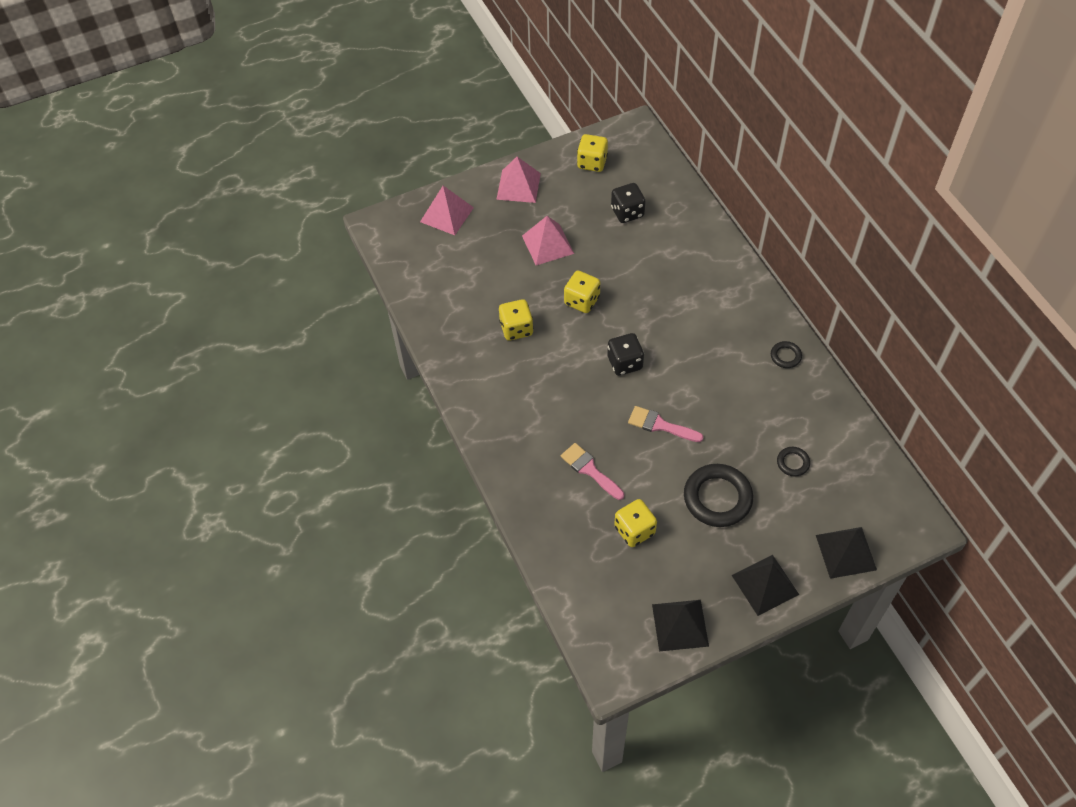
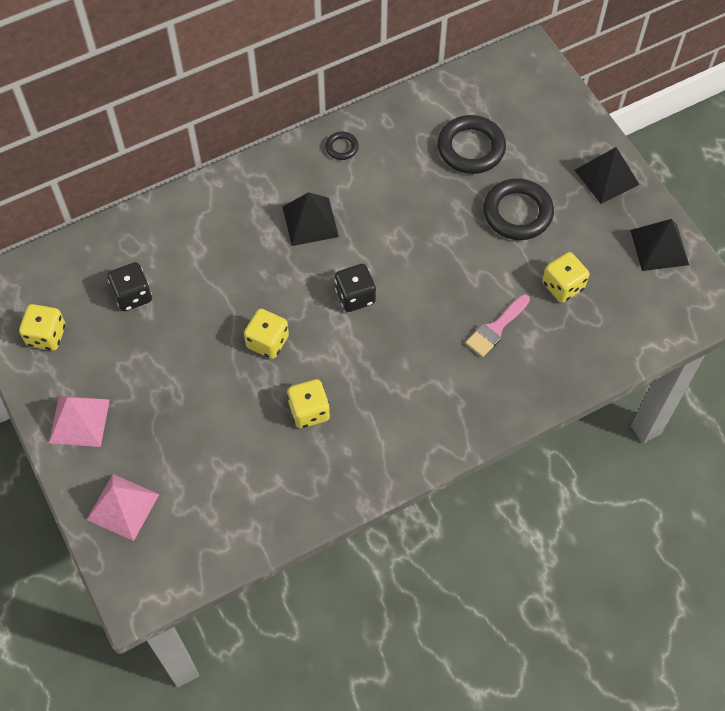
camera: 95 degrees left, 5 degrees up
(547, 244) = (179, 382): pink pyramid -> none
(660, 425) = (435, 262): pink brush -> none
(793, 463) = (471, 148): black ring -> black ring, size x2.06
(846, 552) = (564, 112): black pyramid -> black pyramid (310, 221)

